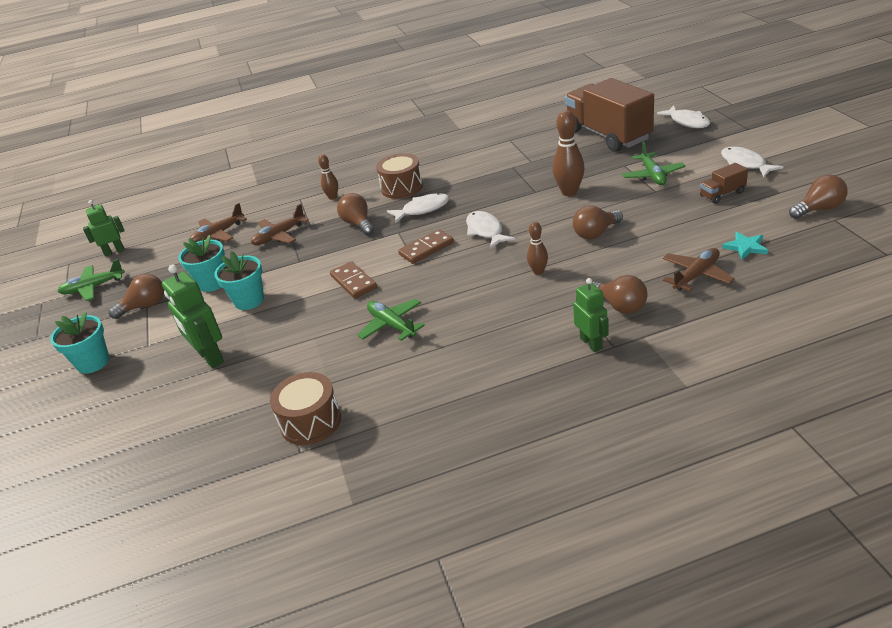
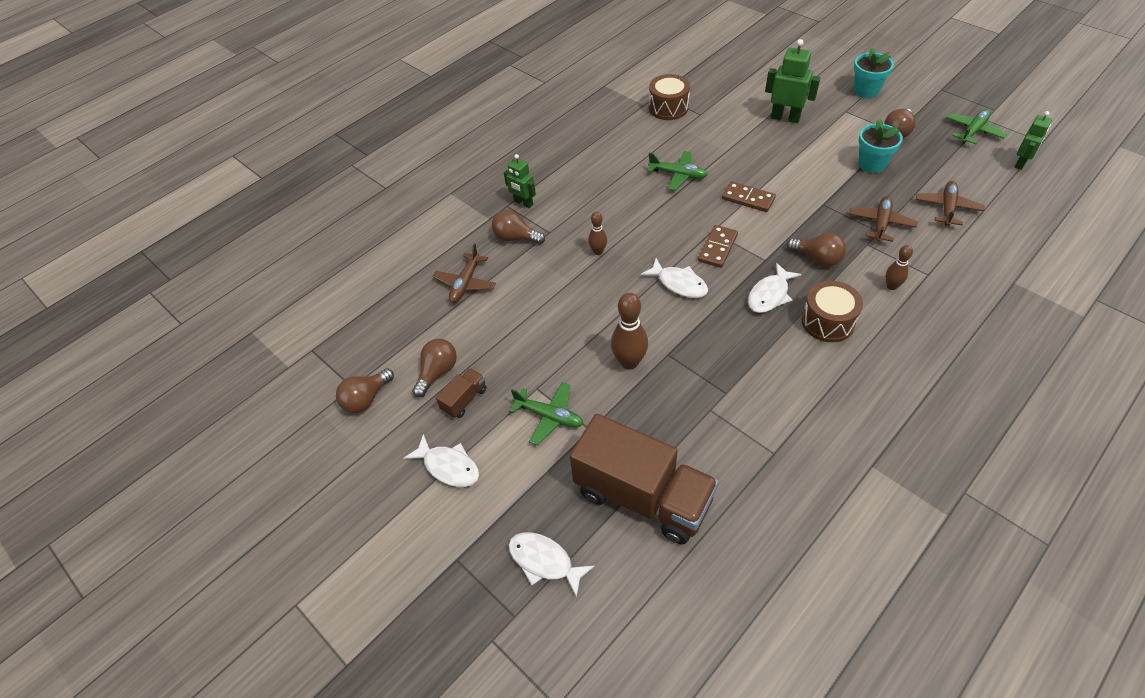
camera: 150 degrees right, 15 degrees up
(249, 300) = (816, 160): turquoise flower pot -> none
(595, 233) = (571, 308): brown light bulb -> brown light bulb (437, 372)
(652, 175) = (549, 416): green plane -> green plane turned 150 degrees clockwise
(745, 247) = (430, 327): turquoise star -> none

